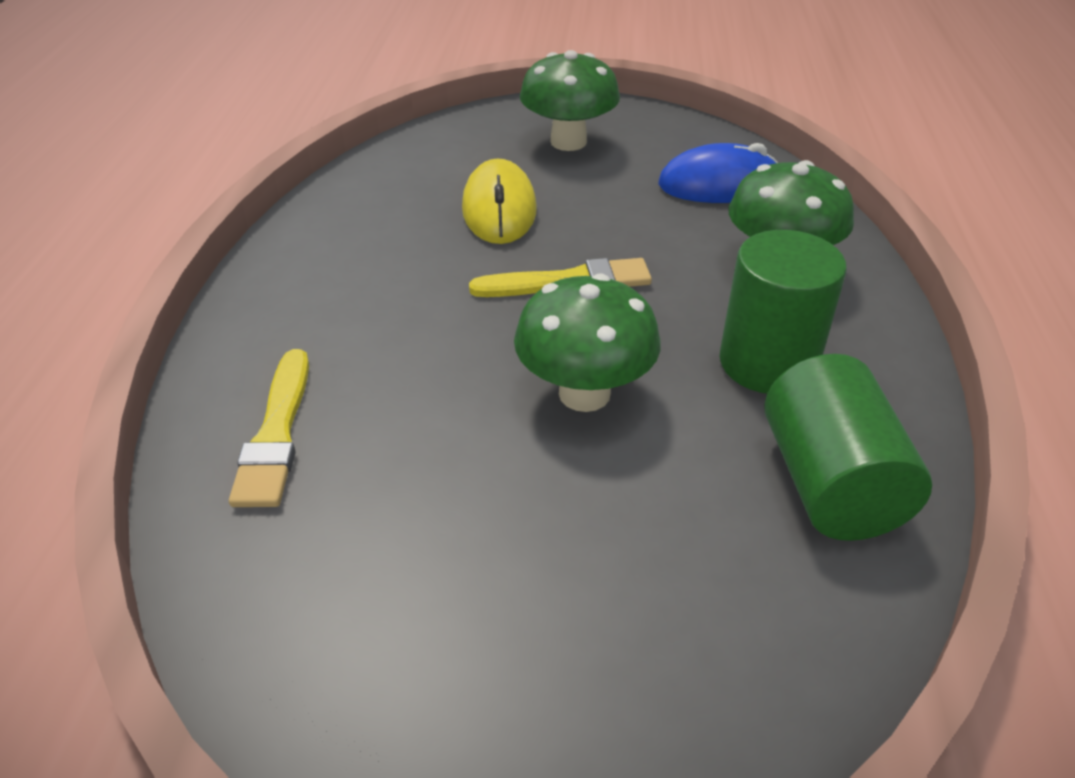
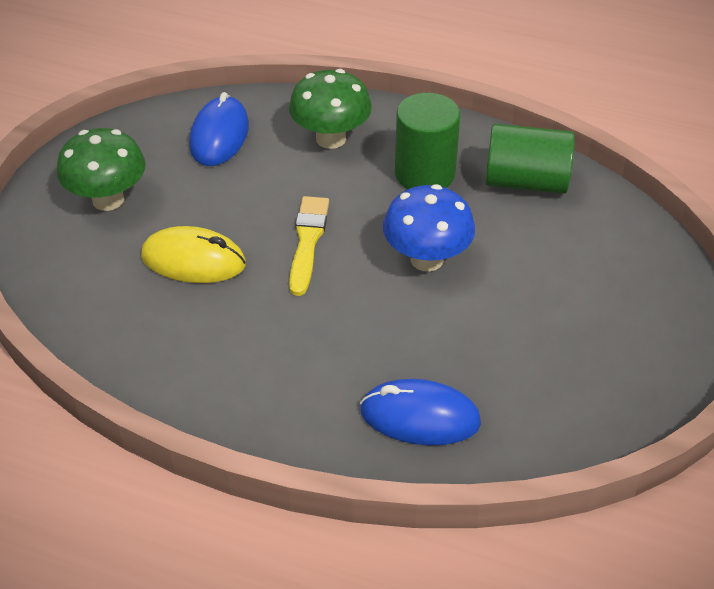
camera: 75 degrees left, 5 degrees up
(276, 434) = (420, 417): yellow brush -> blue mouse
(584, 393) = (426, 259): green mushroom -> blue mushroom

